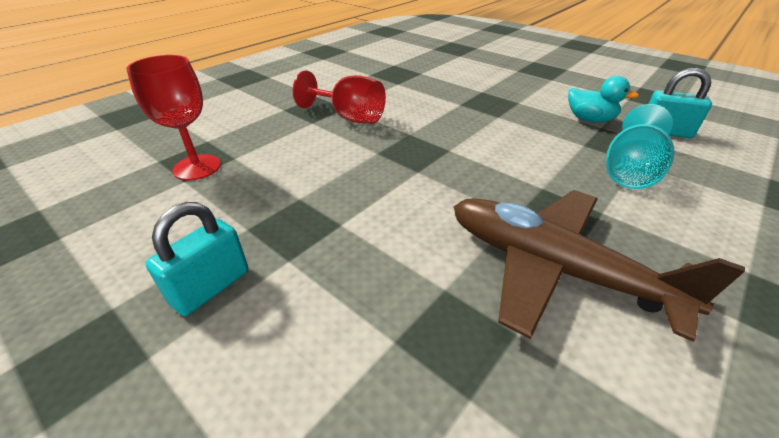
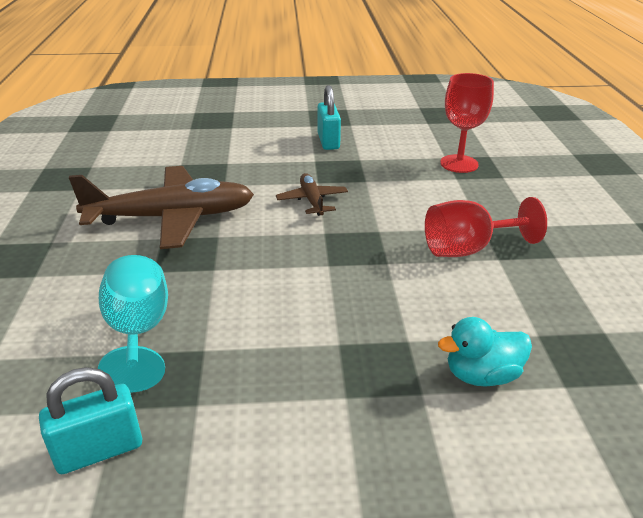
camera: 135 degrees right, 5 degrees down
(382, 204) = (312, 201): none -> brown plane
(589, 120) = (220, 413): turquoise duck -> turquoise duck (481, 375)

